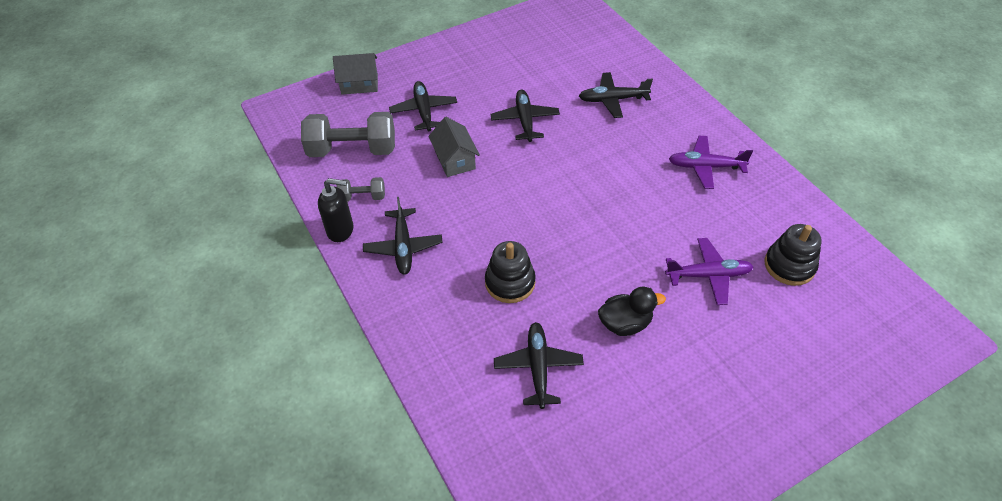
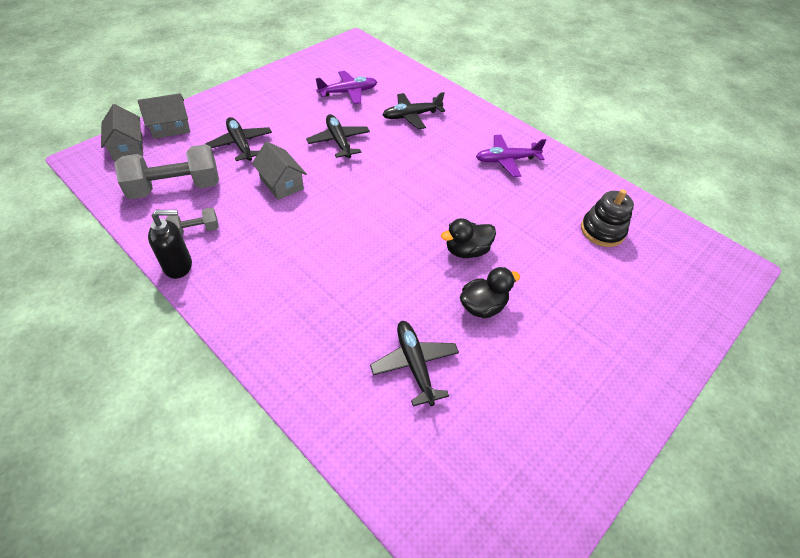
camera: 20 degrees left, 0 degrees up
(316, 100) = (128, 147): none -> grey house
(403, 247) = (249, 271): black plane -> none
(510, 282) = (364, 288): black stacking toy -> none
(626, 262) = (466, 251): none -> black duck
(708, 275) = (540, 250): purple plane -> purple plane (348, 92)

